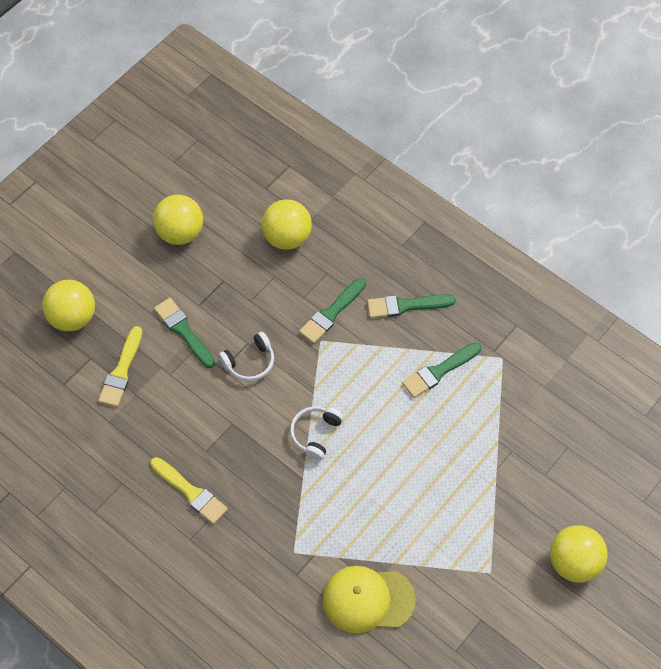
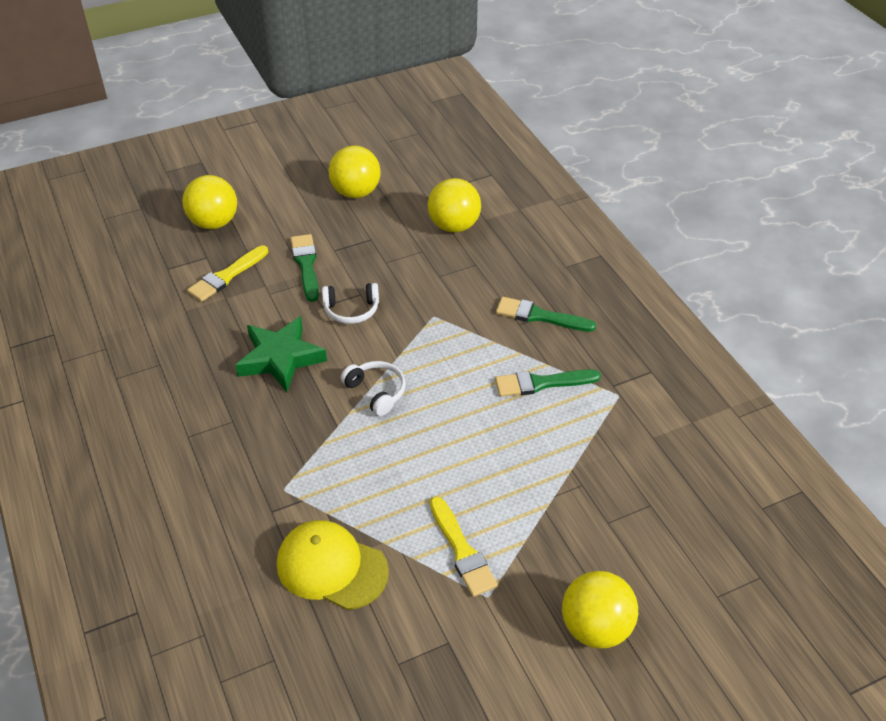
camera: 25 degrees right, 15 degrees down
(190, 492) = (218, 396): yellow brush -> yellow brush (462, 551)
(219, 434) = (280, 358): none -> green star
(315, 434) = (376, 392): white headphones -> white headphones turned 90 degrees clockwise
(331, 313) = (459, 297): green brush -> none

